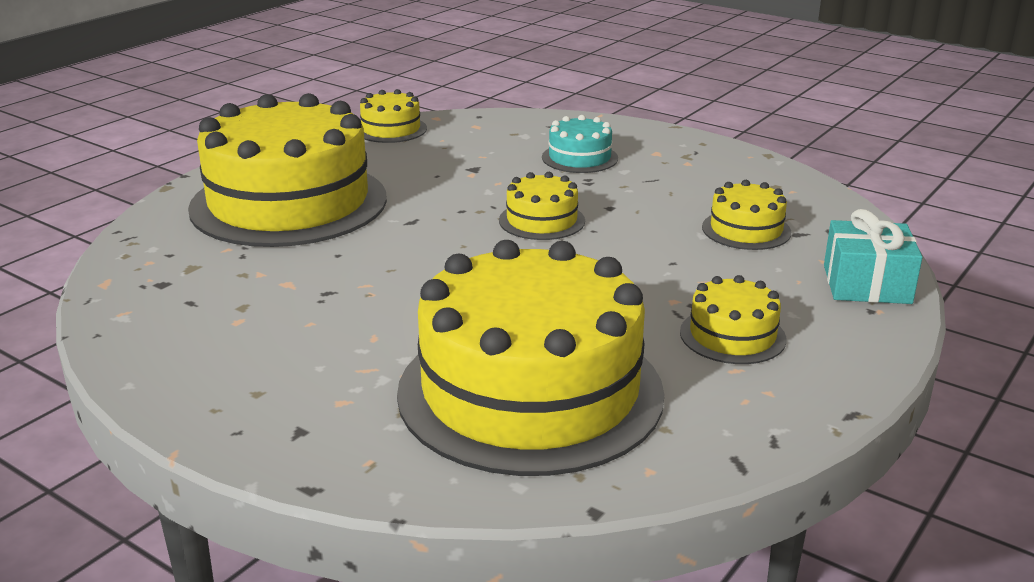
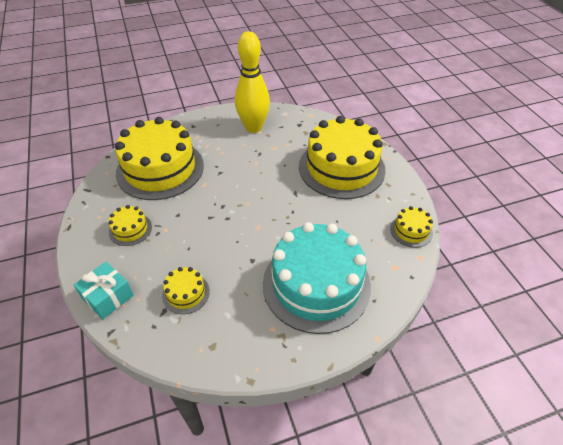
camera: 125 degrees right, 20 degrees up
(227, 334) = (253, 127): none -> yellow bowling pin
(542, 220) = (260, 230): yellow cake -> none
(579, 158) = (316, 284): turquoise cake -> turquoise cake, size x2.33

